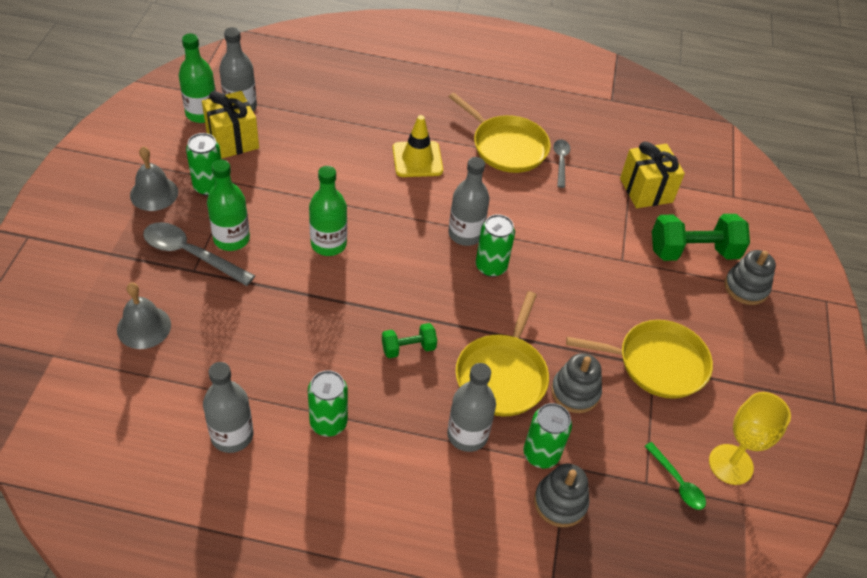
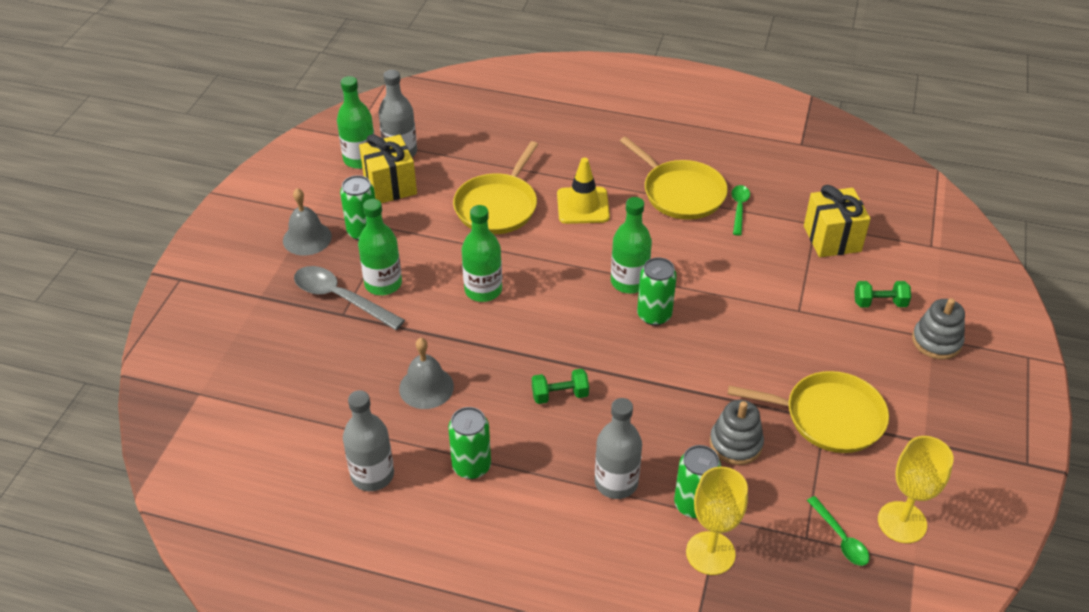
camera: 10 degrees right, 5 degrees down
(144, 327) = (290, 368): grey bell -> grey bell (426, 387)
(465, 234) = (629, 282): grey bottle -> green bottle
(502, 375) = (658, 424): yellow pan -> yellow pan (498, 206)
(560, 502) = (710, 553): grey stacking toy -> yellow goblet
(561, 162) = (739, 208): grey spoon -> green spoon
(693, 252) = (879, 303): green dumbbell -> green dumbbell, size x0.54

